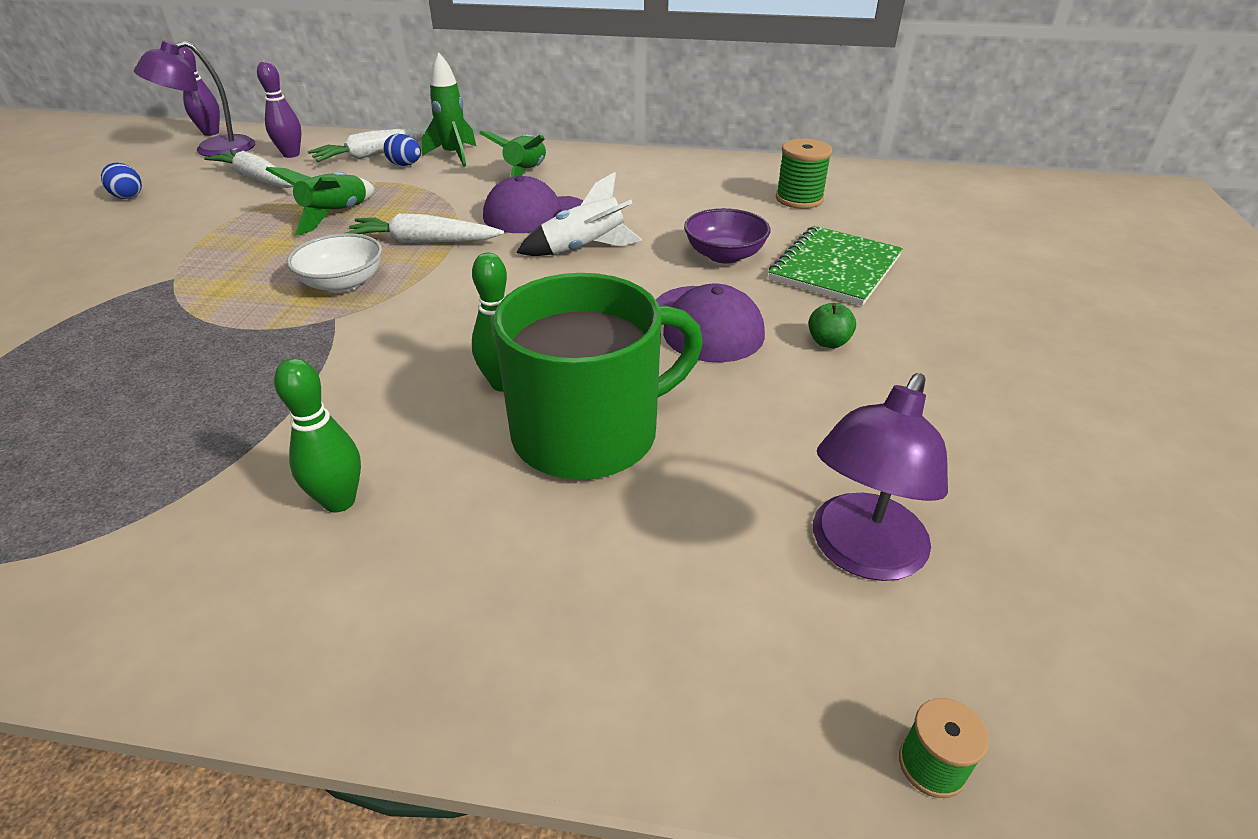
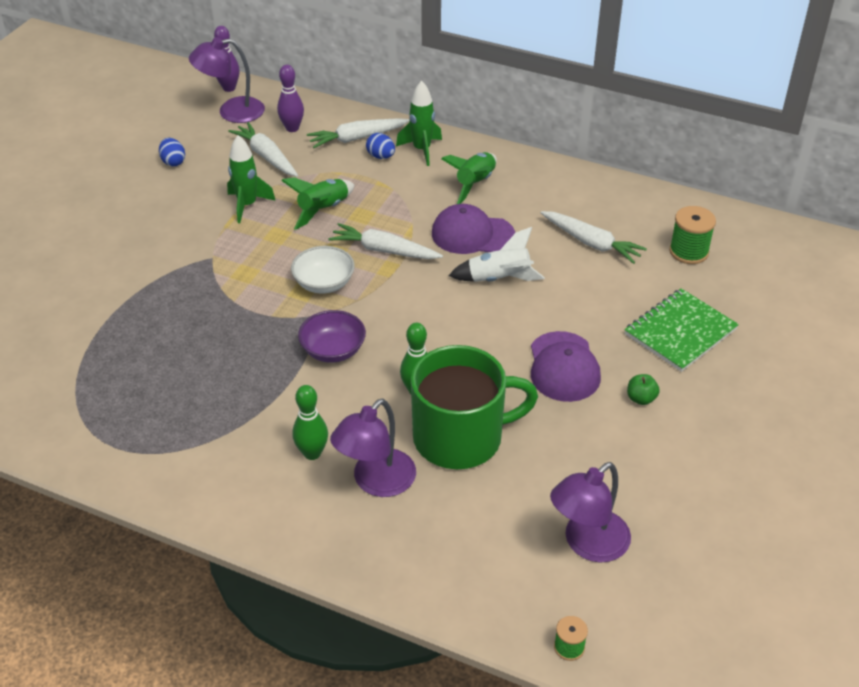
camera: 15 degrees right, 5 degrees up
(230, 222) = (247, 205): none -> green rocket
(462, 526) = (376, 482): none -> purple lamp
(684, 205) = (591, 243): none -> white carrot
(724, 255) = (602, 304): purple bowl -> purple bowl (333, 350)

